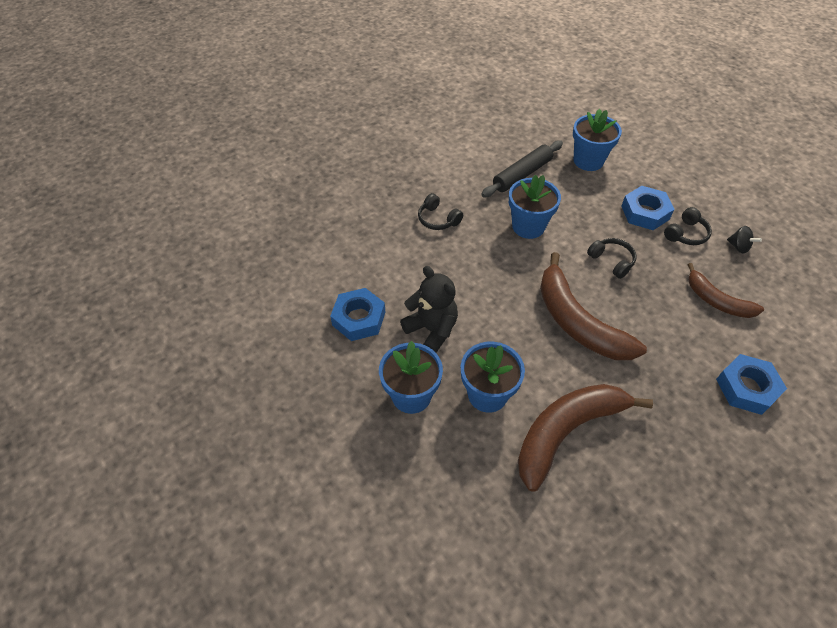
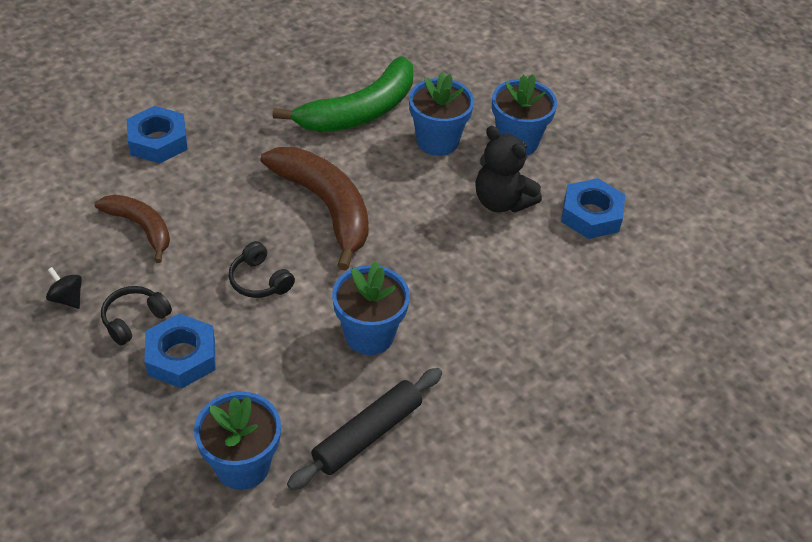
camera: 175 degrees right, 5 degrees down
(438, 219) = (506, 349): black headphones -> none
(566, 431) = (360, 111): brown banana -> green banana

